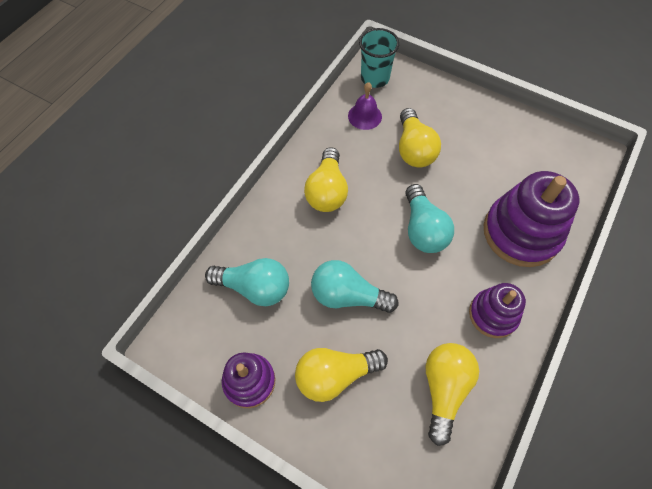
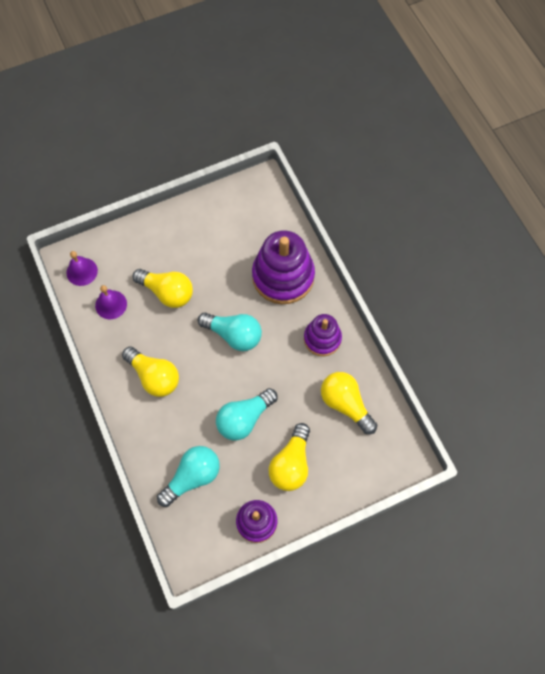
camera: 55 degrees left, 5 degrees up
(375, 78) = (82, 271): turquoise cup -> purple bell

